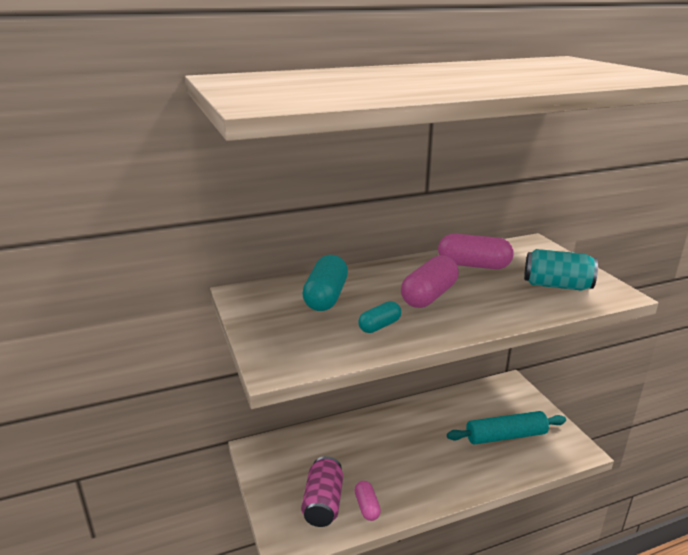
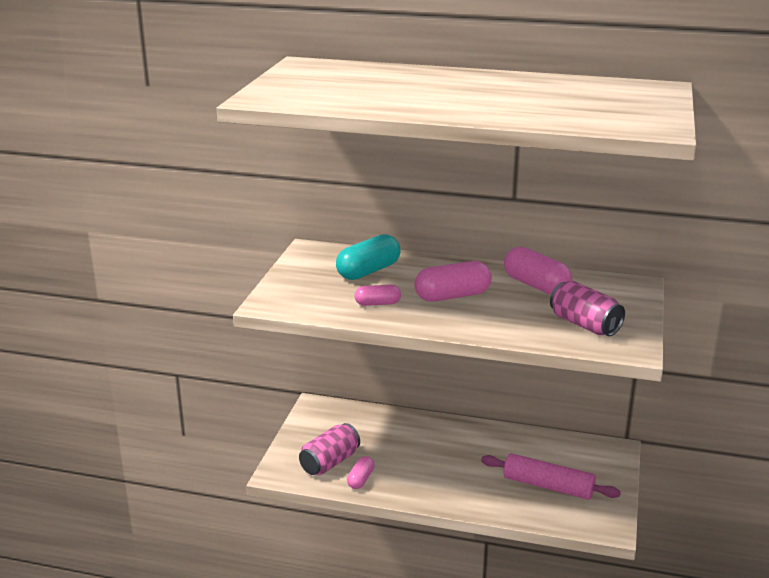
camera: 35 degrees right, 0 degrees up
(379, 326) = (377, 303): turquoise capsule -> pink capsule
(505, 436) = (548, 486): turquoise rolling pin -> pink rolling pin
(556, 285) = (584, 325): turquoise can -> pink can

